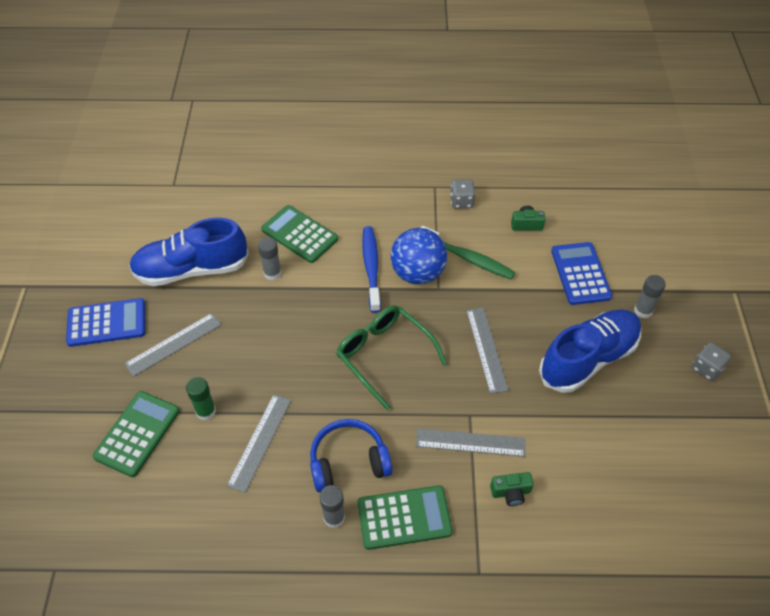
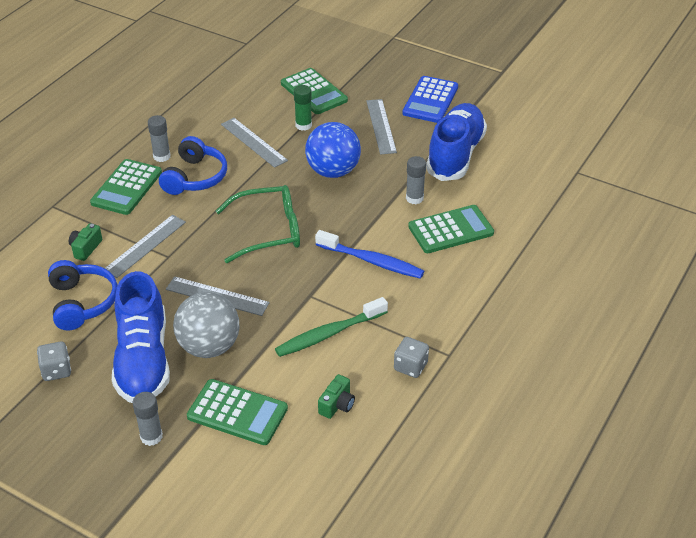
camera: 120 degrees right, 10 degrees down
(417, 273) = (339, 289): blue ball -> blue ball (333, 171)
(540, 324) = (209, 347): none -> grey ball
(572, 445) = (82, 303): none -> blue headphones
(580, 274) = (237, 413): blue calculator -> green calculator
(706, 368) = (49, 444): grey dice -> grey dice (56, 370)

